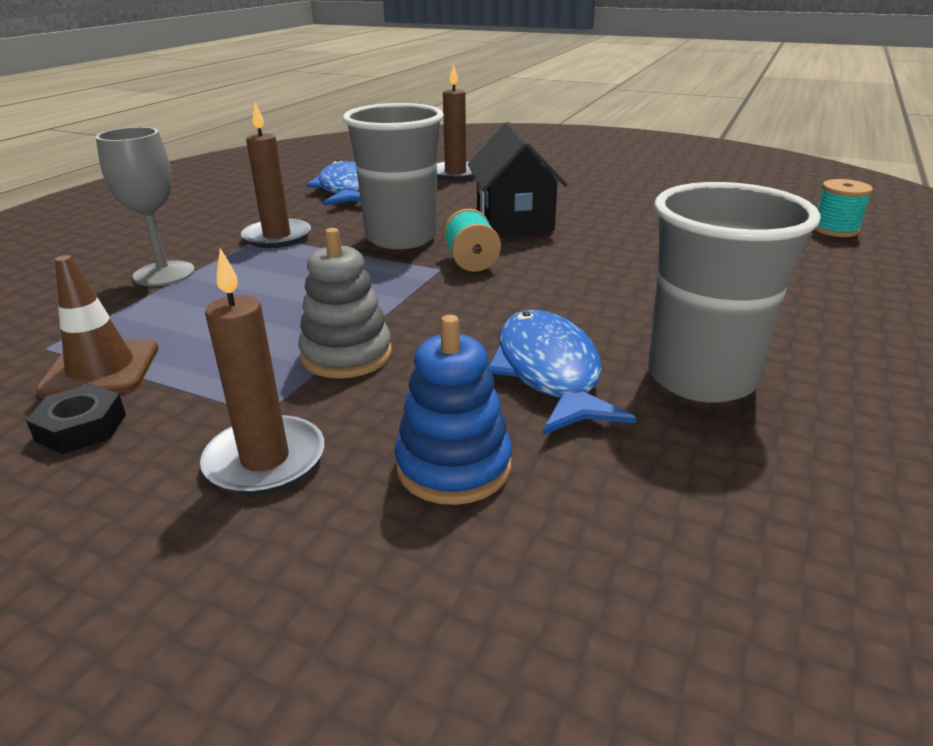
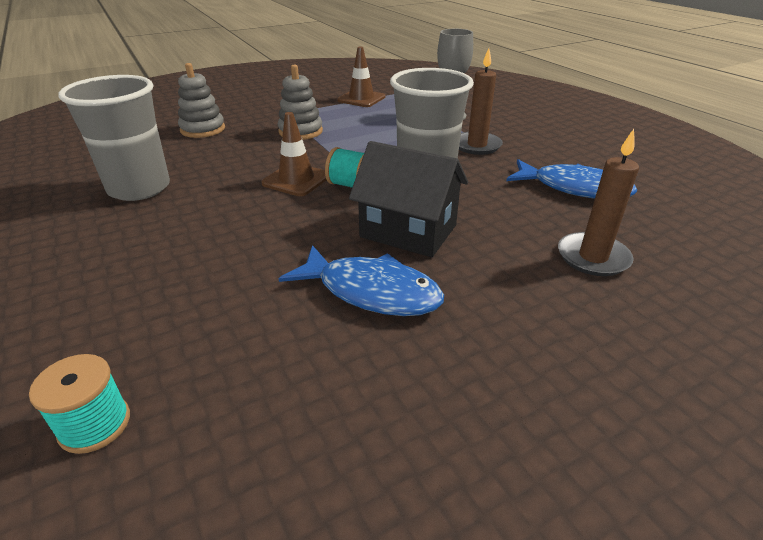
camera: 125 degrees right, 5 degrees up
(81, 427) = (324, 94): black nut -> none
(265, 460) = (259, 110): brown candle -> none
(453, 466) = (203, 129): blue stacking toy -> grey stacking toy
(505, 291) = (296, 180): none -> brown traffic cone
(549, 372) = (212, 161): blue fish -> blue fish (371, 291)

